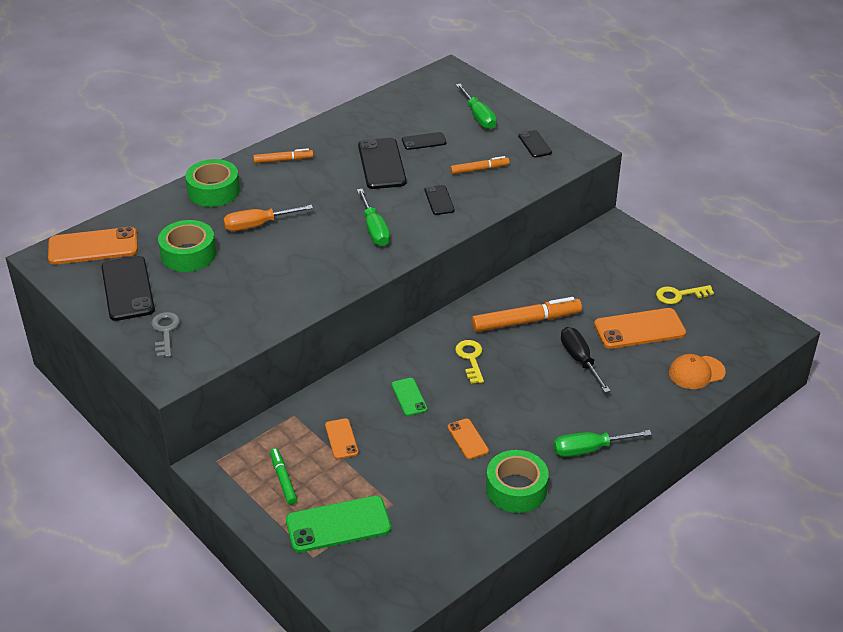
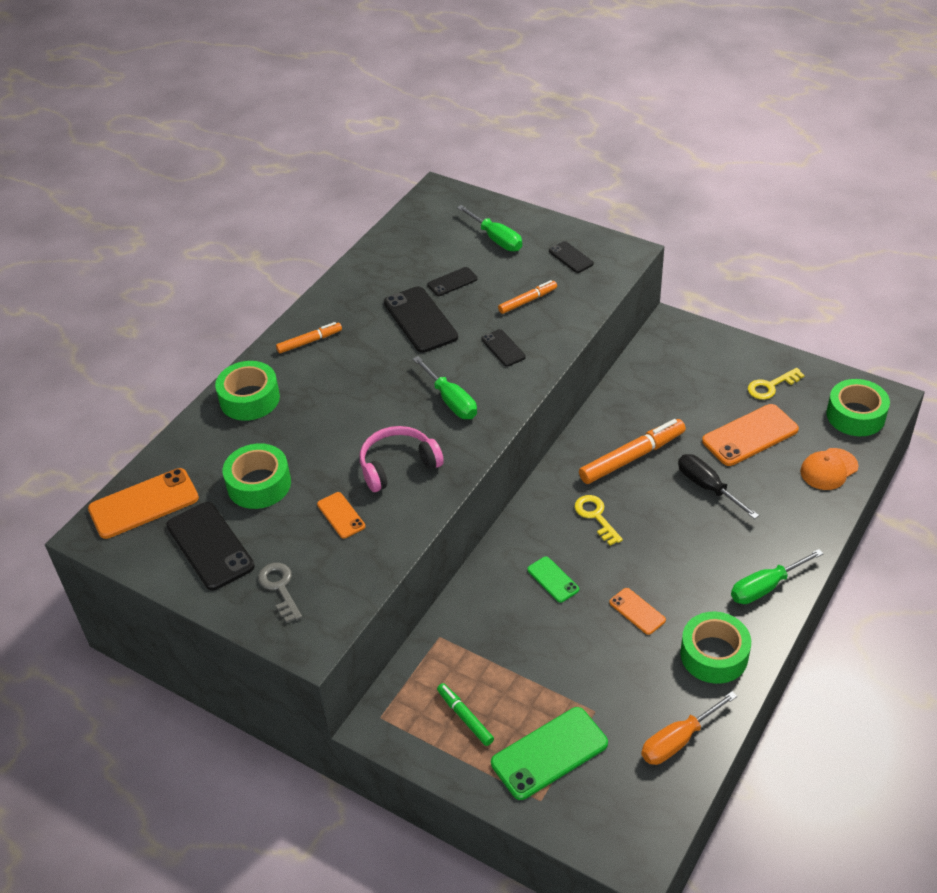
camera: 15 degrees left, 5 degrees up
(257, 225) = (320, 428): orange screwdriver -> orange screwdriver (678, 740)
(305, 267) = (398, 465): none -> pink headphones
(341, 439) = (504, 650): orange phone -> orange phone (341, 515)
(744, 336) = (855, 415): none -> green tape

